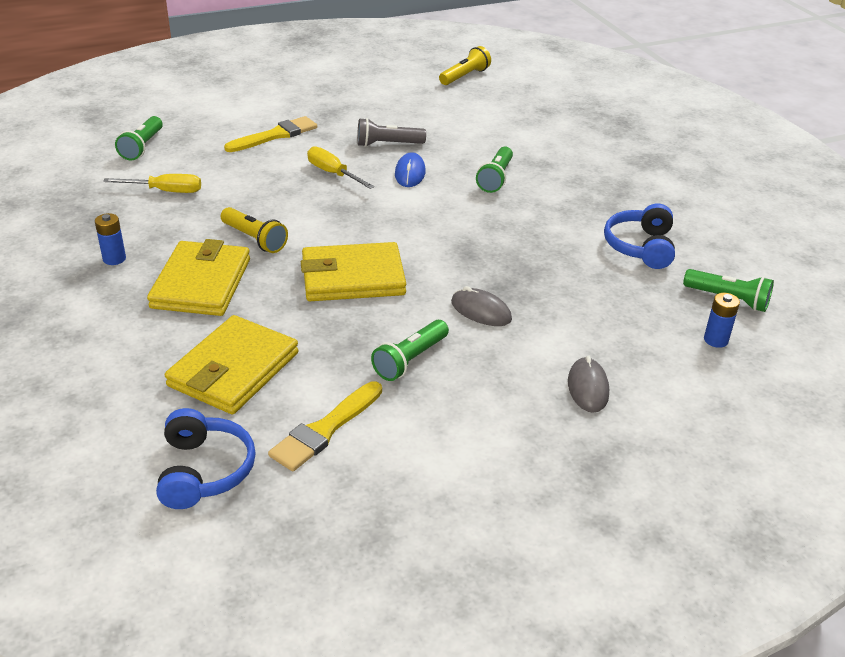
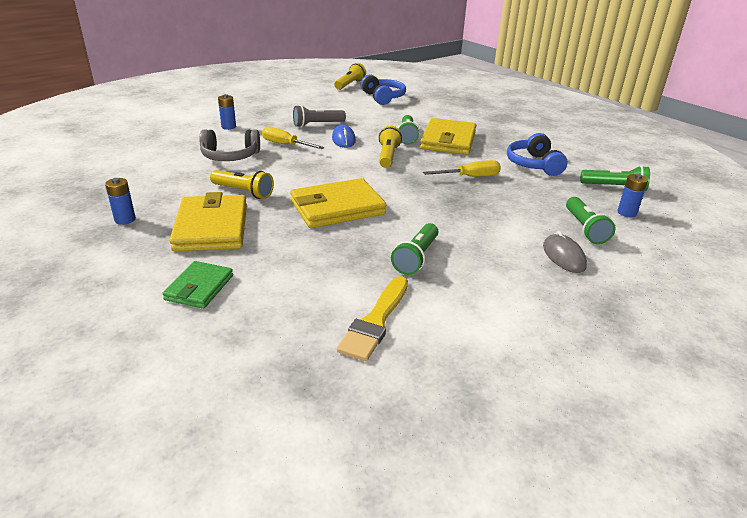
camera: 15 degrees left, 5 degrees down
(142, 147) = (121, 143): green flashlight -> green flashlight (584, 228)
(162, 357) = (199, 287): none -> green wallet
(166, 191) = (153, 169): yellow screwdriver -> yellow screwdriver (470, 177)
(204, 471) = (281, 377): blue headphones -> blue headphones (383, 97)
(233, 369) = (270, 287): yellow wallet -> yellow wallet (448, 140)
(259, 183) = (230, 156): none -> grey headphones
(275, 135) = (228, 127): yellow brush -> blue battery
(453, 208) = (388, 156): none -> yellow flashlight
(481, 311) = (449, 217): grey mouse -> none

